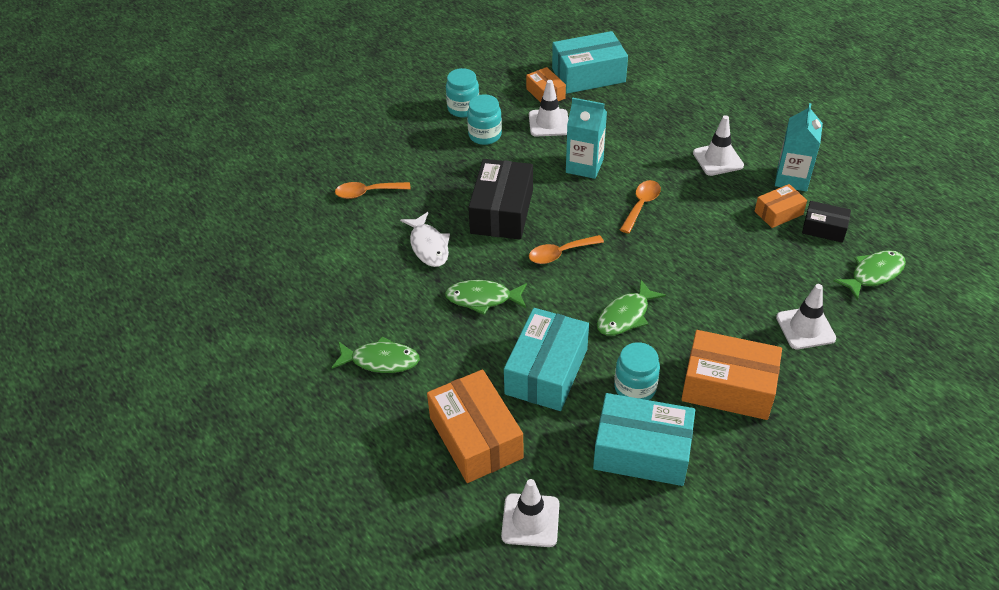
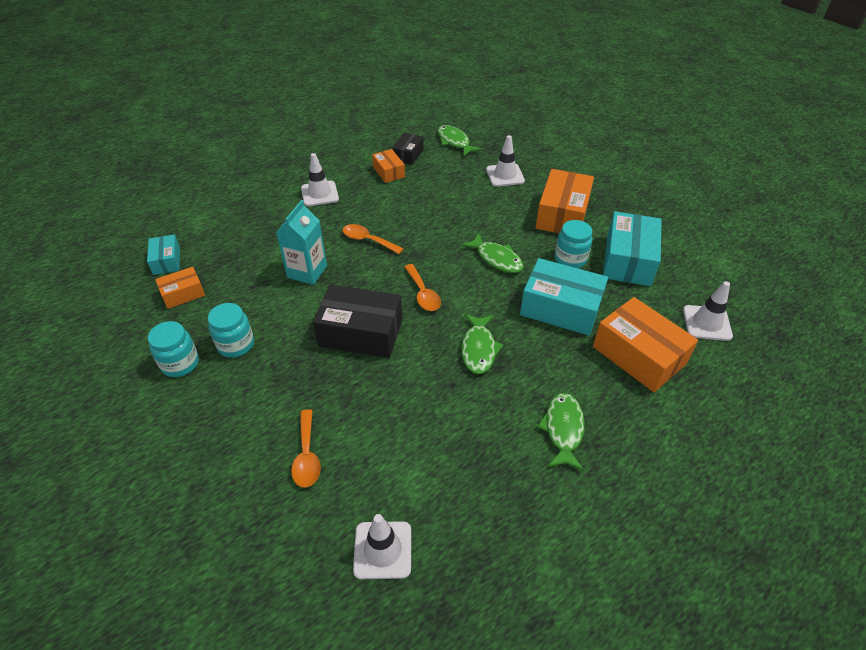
camera: 90 degrees left, 0 degrees up
(428, 246) = (404, 393): white fish -> none
(475, 437) = (638, 355): orange box -> orange box turned 75 degrees clockwise
(549, 123) = (233, 293): white traffic cone -> white traffic cone (382, 550)
(588, 75) = (166, 261): turquoise box -> turquoise box, size x0.54
(792, 179) = (352, 161): turquoise carton -> none

